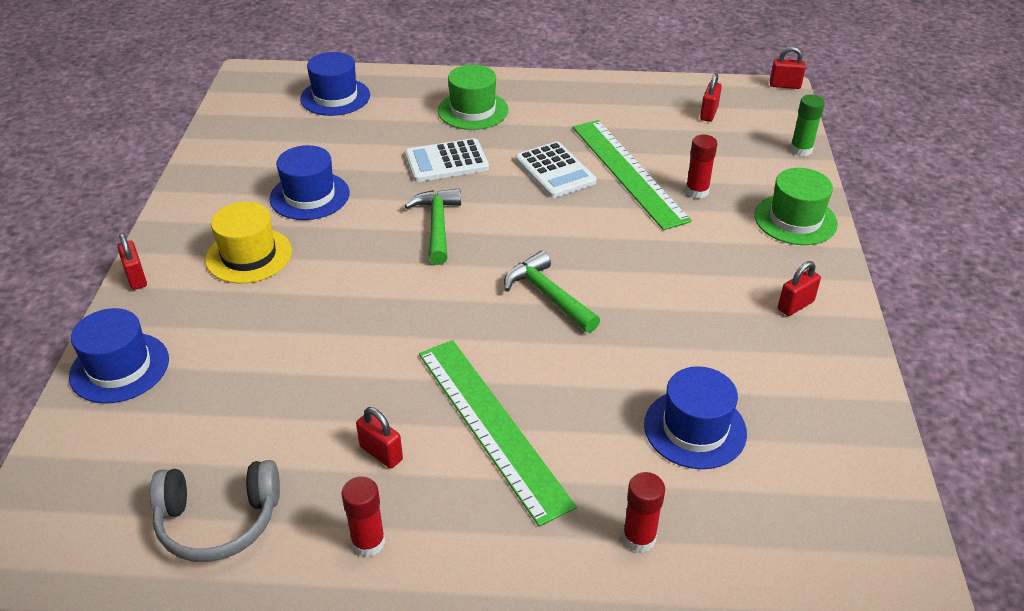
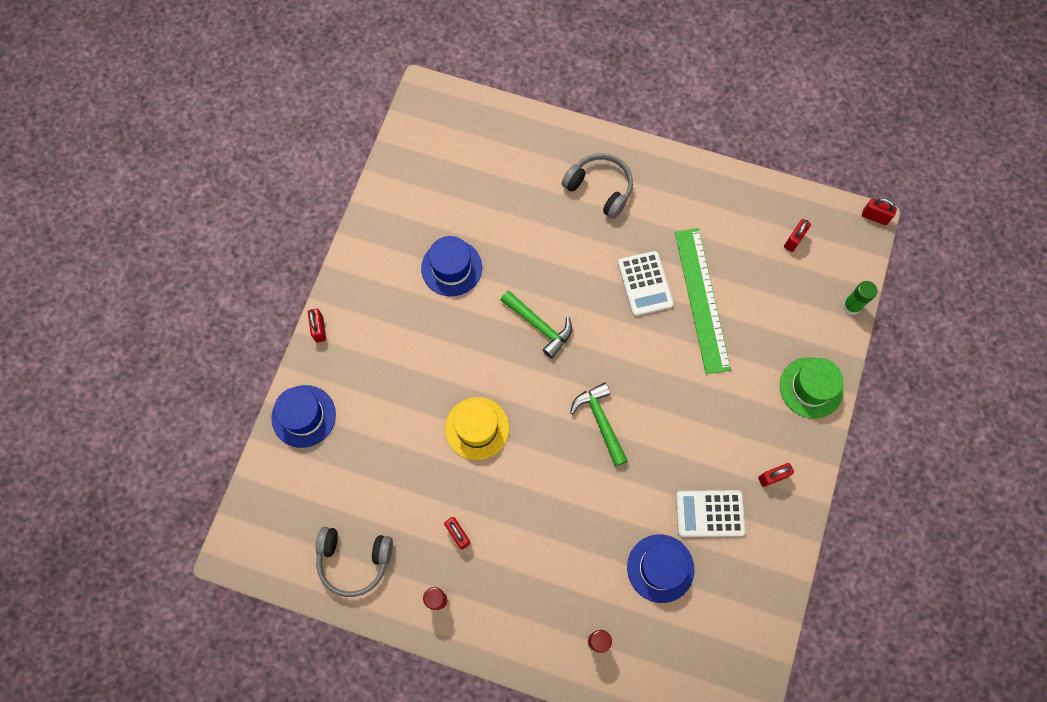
camera: 15 degrees right, 30 degrees up
(249, 255) = (399, 325): yellow hat -> yellow hat (477, 428)
(335, 97) = (491, 143): blue hat -> none
(437, 225) = (539, 326): green hammer -> green hammer turned 120 degrees clockwise
(446, 161) = (563, 251): white calculator -> white calculator (709, 513)
(473, 110) = (599, 189): green hat -> grey headphones
(491, 426) = (531, 531): green ruler -> none
(697, 191) = (747, 336): red glue stick -> none

